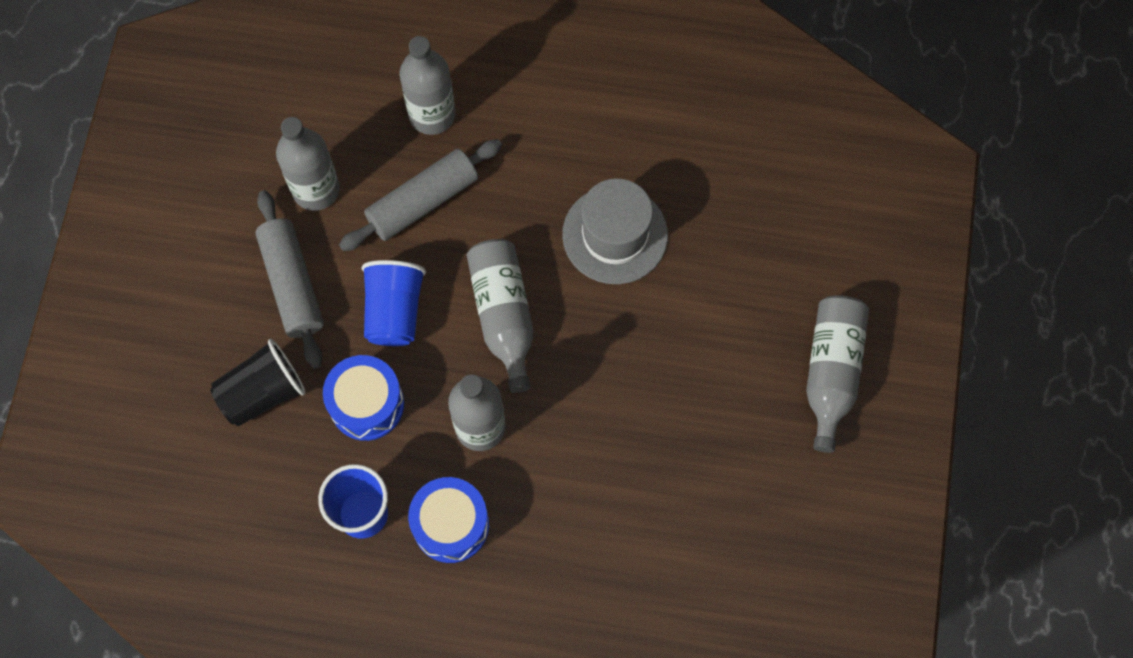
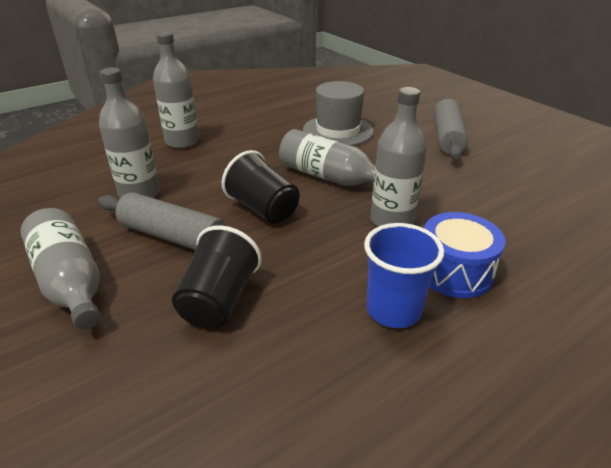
camera: 45 degrees left, 35 degrees down
(367, 404) = (307, 255): blue drum -> none
(394, 311) = (263, 209): blue cup -> black cup
(423, 201) = (219, 166): grey rolling pin -> grey rolling pin (447, 137)
(831, 372) = (494, 118): grey bottle -> grey bottle (70, 282)

